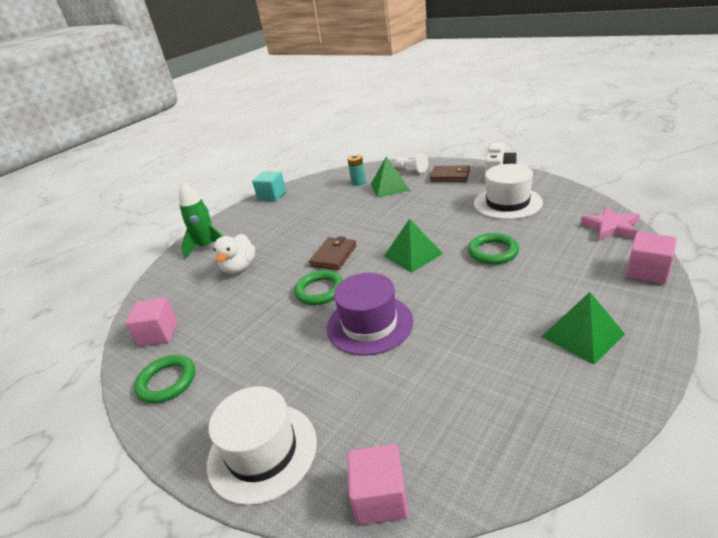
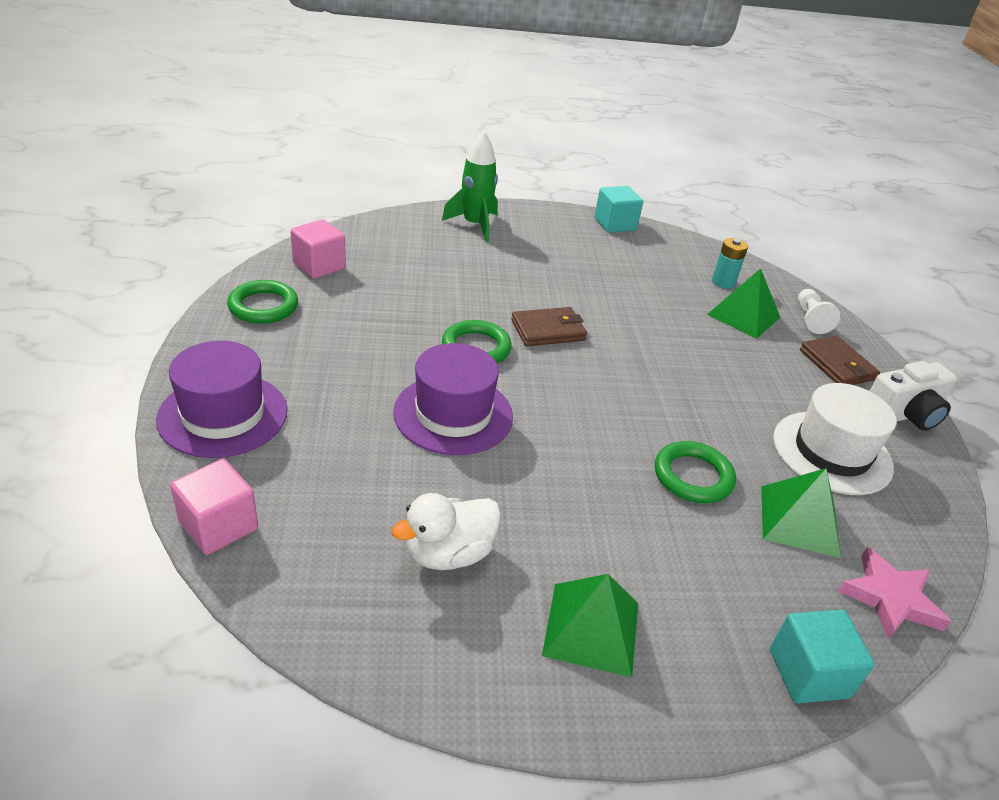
camera: 40 degrees right, 5 degrees up
(239, 267) = (461, 267): white duck -> white duck (448, 553)
(262, 451) = (223, 415): white hat -> purple hat
(413, 255) = (614, 399): green pyramid -> green pyramid (799, 521)
(647, 271) = (808, 673): pink cube -> turquoise cube

